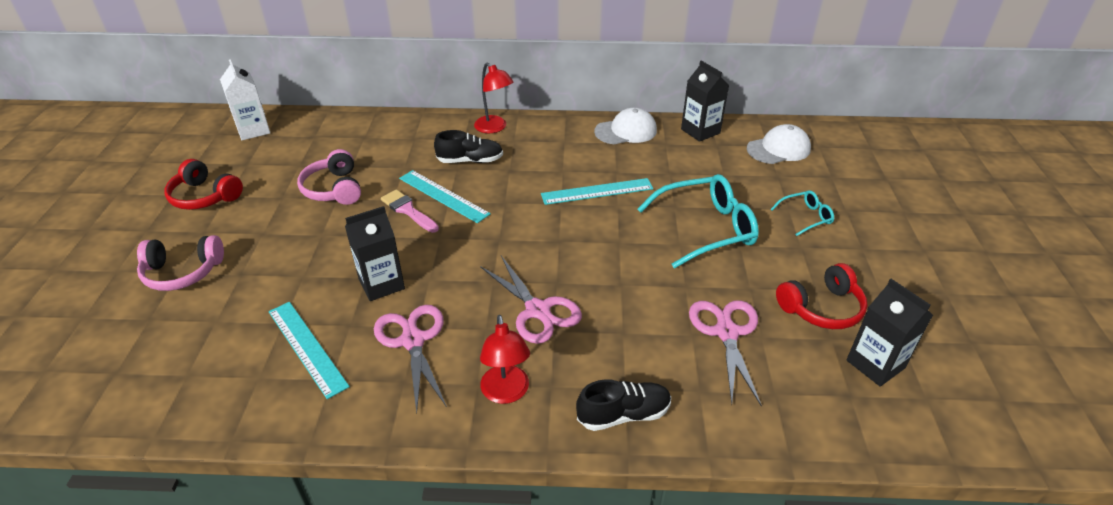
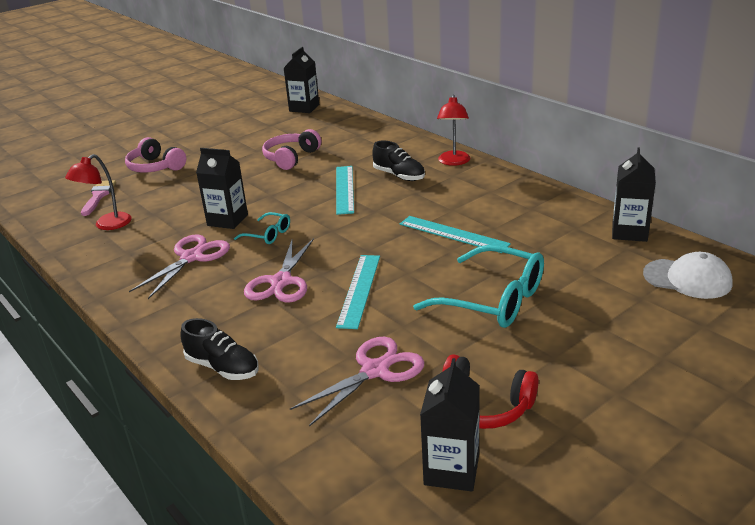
camera: 50 degrees right, 10 degrees down
(204, 196) = (224, 134): red headphones -> none
(253, 130) = (304, 108): white carton -> black carton
(307, 348) = (143, 231): turquoise ruler -> turquoise ruler (359, 290)
(408, 210) = (309, 188): pink brush -> pink brush (98, 196)
(506, 393) = (186, 313): red lamp -> red lamp (107, 225)
(626, 131) = (557, 204): white cap -> none
(805, 217) = (606, 340): turquoise glasses -> turquoise glasses (268, 234)

